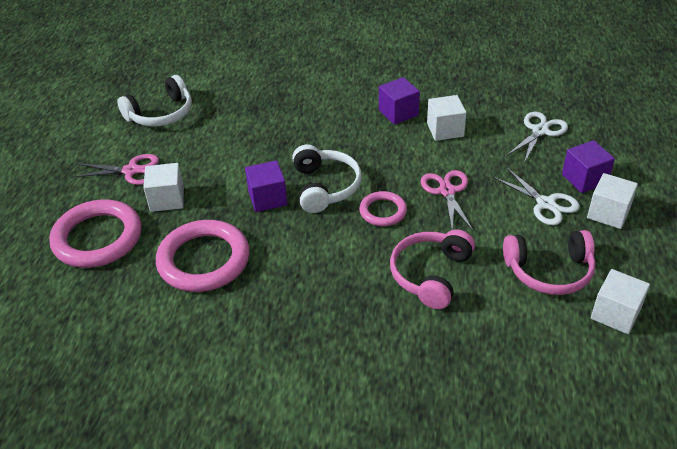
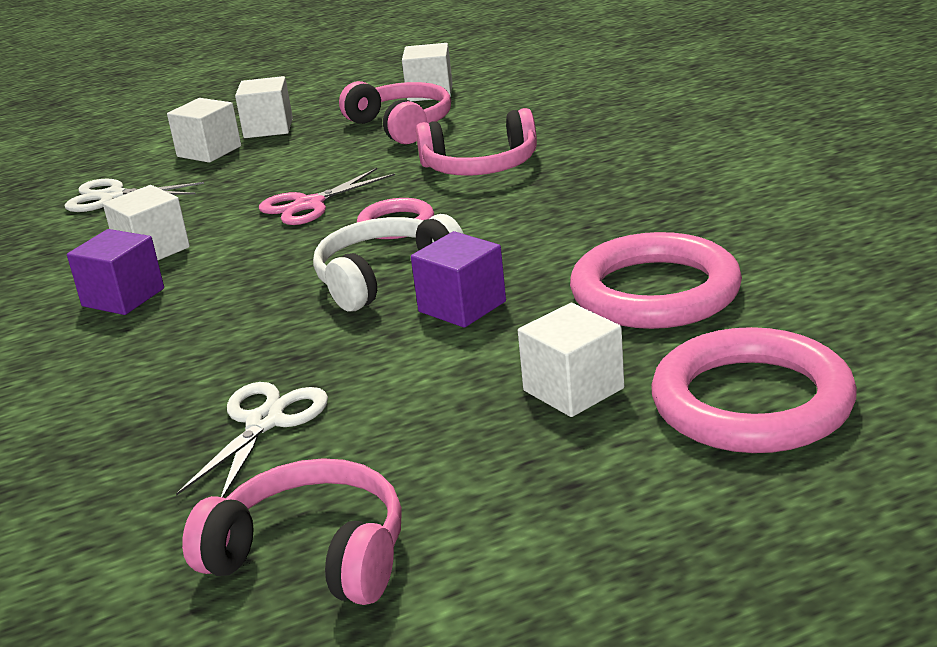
camera: 120 degrees left, 15 degrees down
(131, 171) = (546, 475): pink scissors -> none
(161, 114) = (311, 555): white headphones -> pink headphones
(545, 204) = (280, 155): white scissors -> white scissors (264, 422)
(584, 179) = (209, 151): purple cube -> white cube

